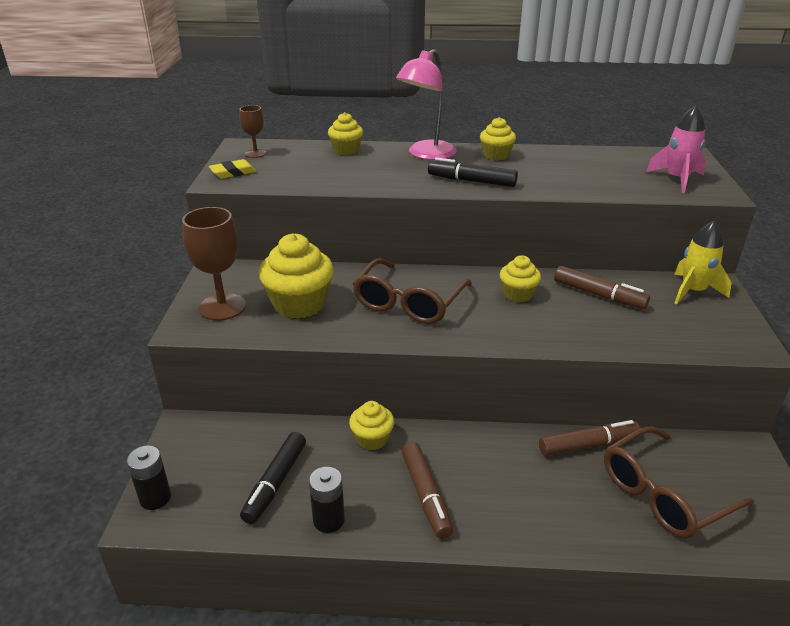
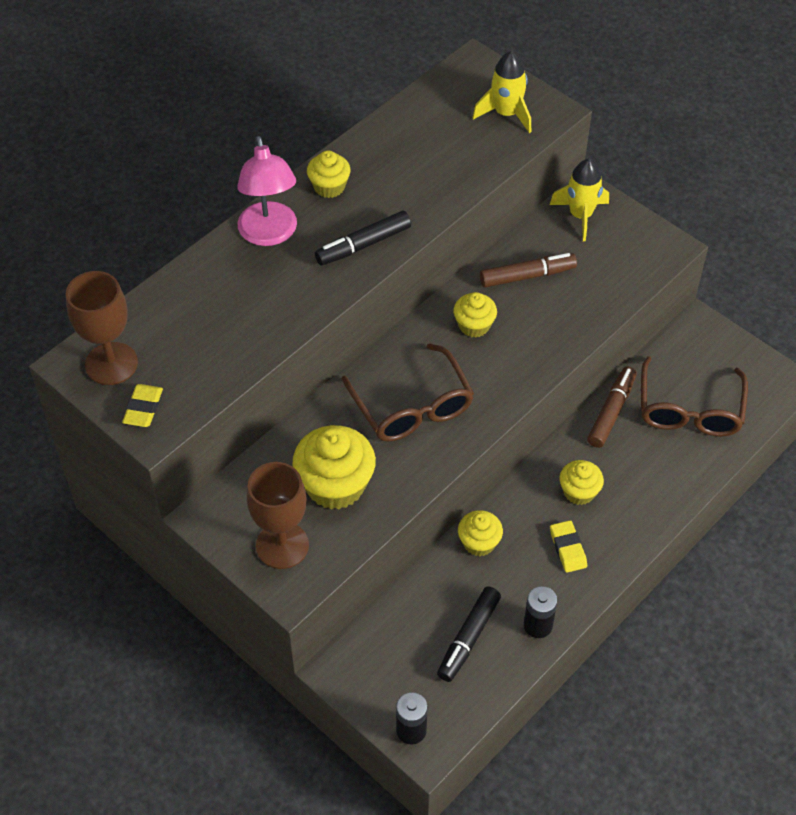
camera: 50 degrees left, 20 degrees up
(255, 153) = (111, 364): brown goblet -> brown goblet, size x1.85
(275, 483) = (468, 638): black marker -> black marker turned 60 degrees clockwise
(346, 150) = (187, 286): yellow cupcake -> yellow cupcake (579, 492)
(425, 495) = (568, 548): brown marker -> yellow eraser
(677, 179) = (506, 114): pink rocket -> yellow rocket

